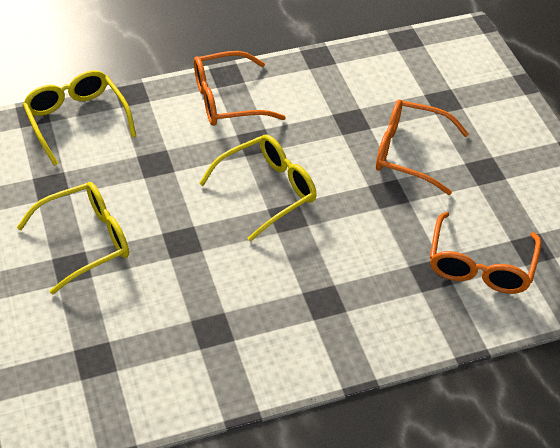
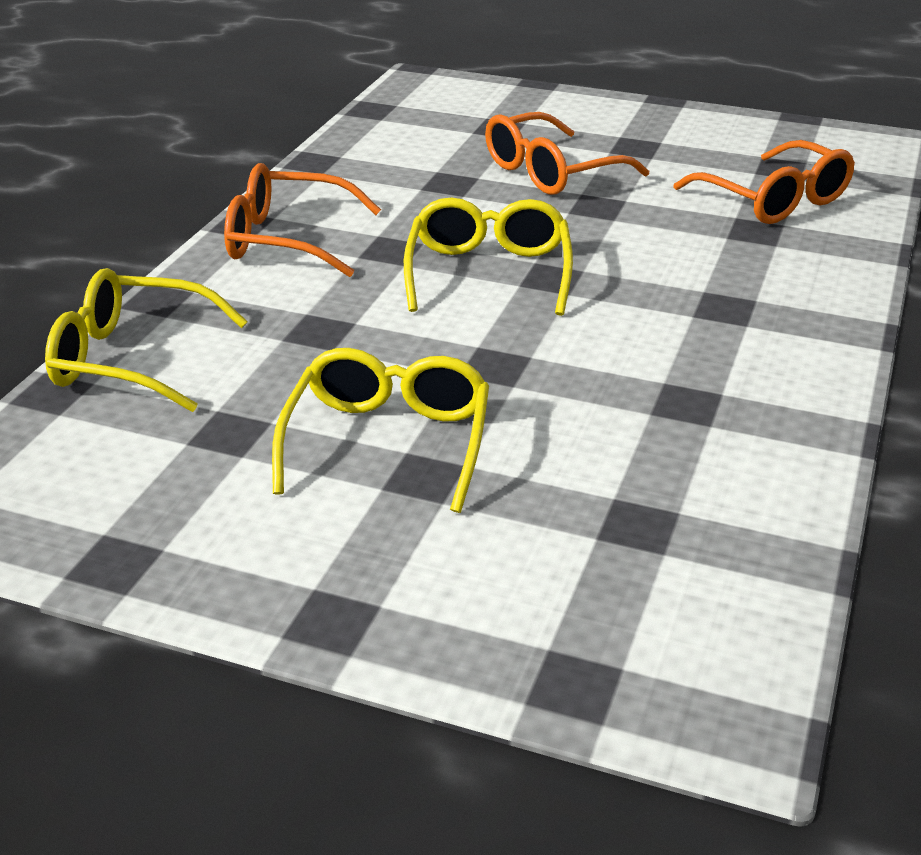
camera: 50 degrees left, 15 degrees down
(226, 100) = (286, 239): orange glasses -> orange glasses turned 75 degrees clockwise

